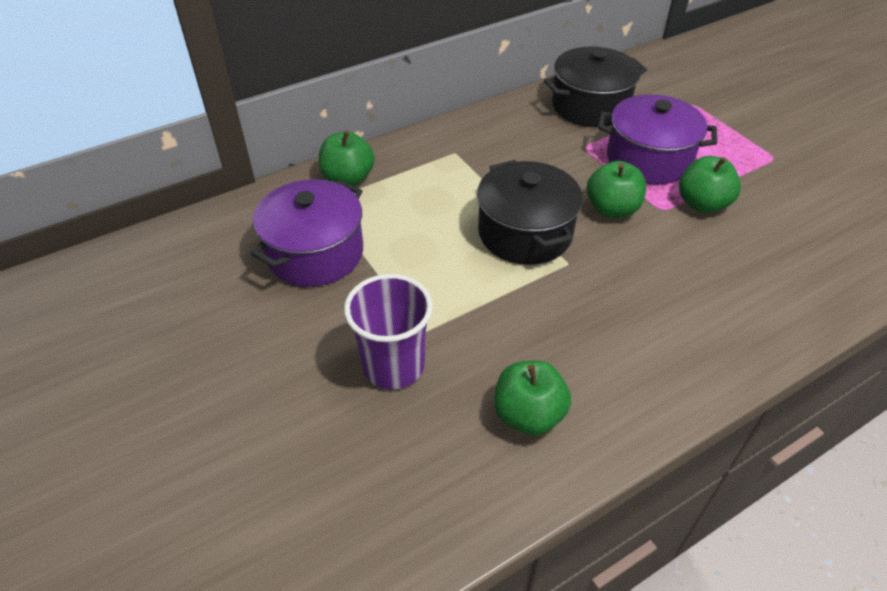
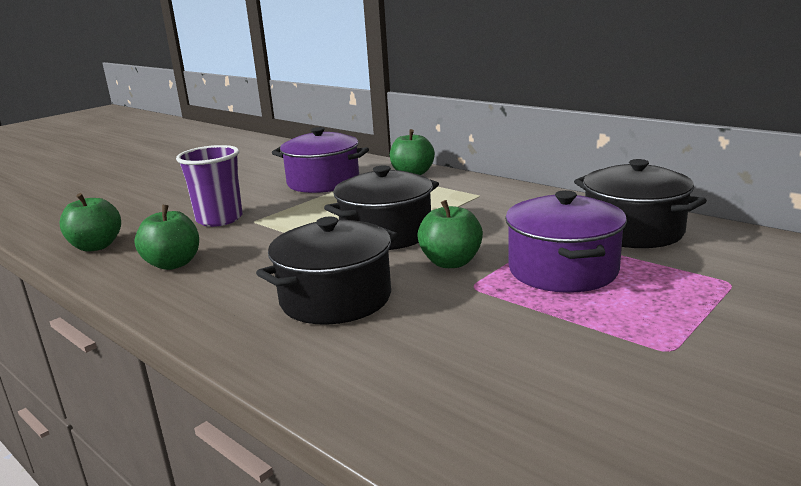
camera: 75 degrees right, 25 degrees down
(662, 290) = (335, 298): none -> black pot
(702, 204) = (503, 307): green apple -> green apple (96, 246)

